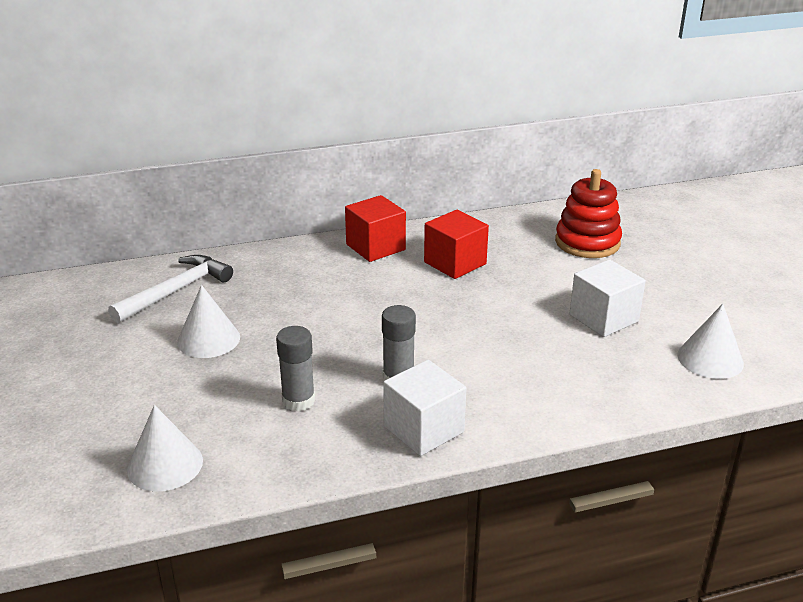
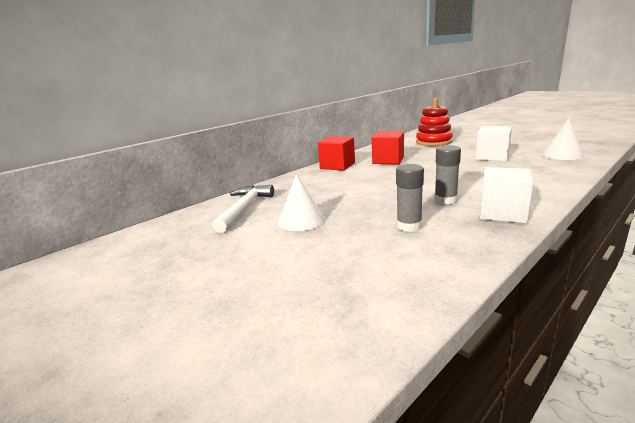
camera: 25 degrees left, 10 degrees down
(165, 465) = (380, 288): white cone -> none

